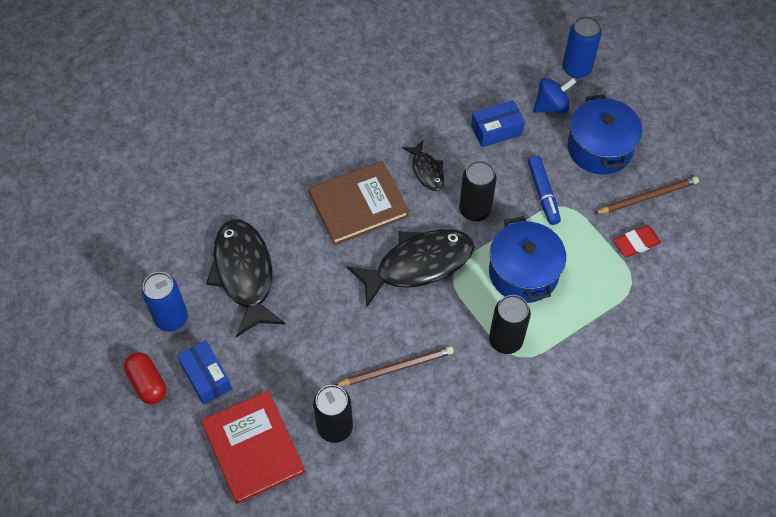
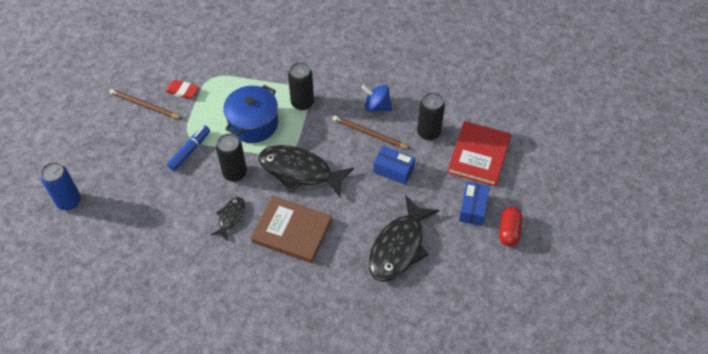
camera: 135 degrees left, 5 degrees down
(171, 318) = (465, 256): blue can -> none
(496, 130) = (163, 206): blue box -> blue box (393, 170)
(551, 106) = (115, 192): blue spinning top -> blue spinning top (377, 106)
(599, 148) = (127, 148): blue pot -> none

